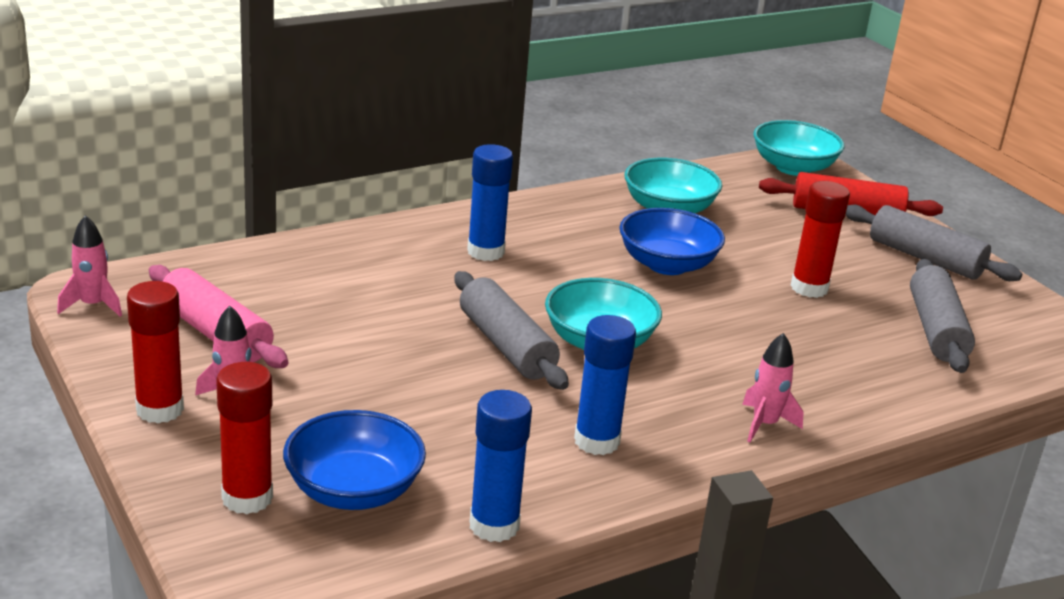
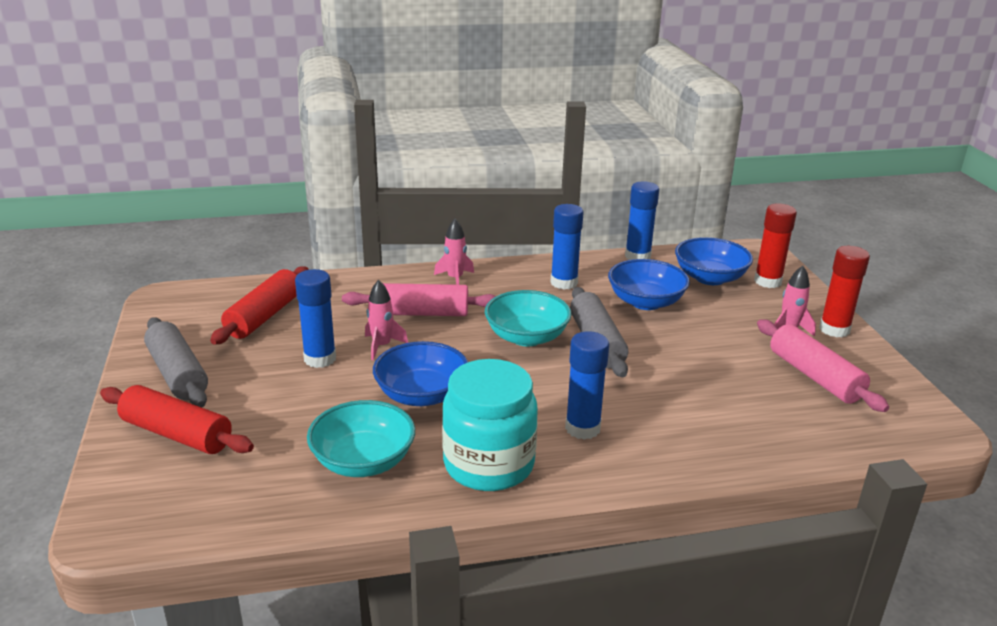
camera: 160 degrees left, 0 degrees up
(93, 305) = (923, 412): pink rocket -> pink rocket (382, 346)
(456, 421) = (645, 302): none -> blue bowl
(559, 217) = (489, 465): none -> turquoise jar
(757, 359) = (421, 313): none -> pink rolling pin
(793, 168) = (143, 514): turquoise bowl -> none
(809, 288) = (320, 359): red glue stick -> blue glue stick
(936, 330) = (264, 316): grey rolling pin -> red rolling pin

